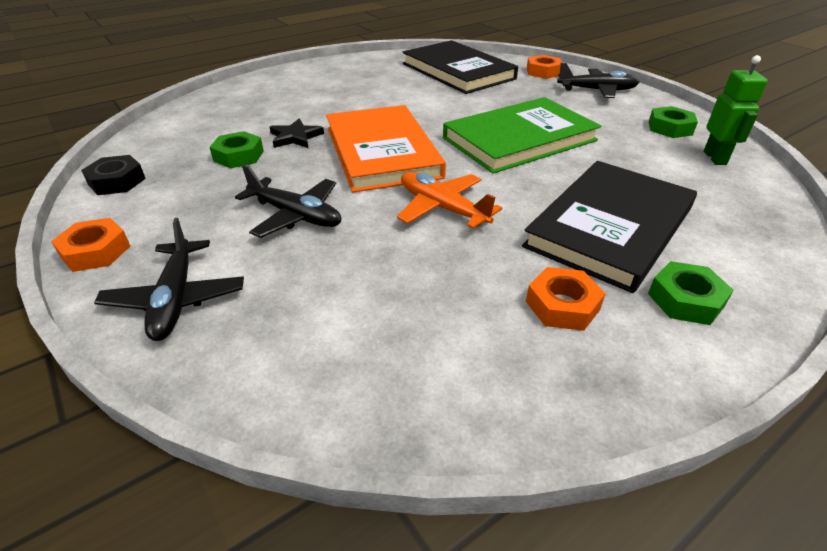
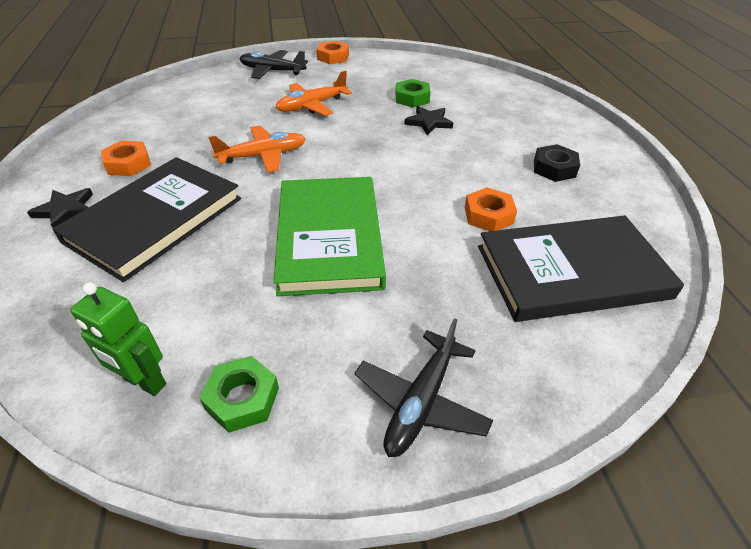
camera: 115 degrees right, 5 degrees up
(117, 181) = (406, 63): black nut -> black nut (554, 168)
(296, 215) = (312, 106): black plane -> orange plane
(382, 152) = (370, 153): orange book -> none
(543, 72) = (538, 376): orange nut -> orange nut (488, 215)
(610, 227) = (155, 219): black book -> black book turned 60 degrees clockwise
(685, 300) = (66, 210): green nut -> black star

